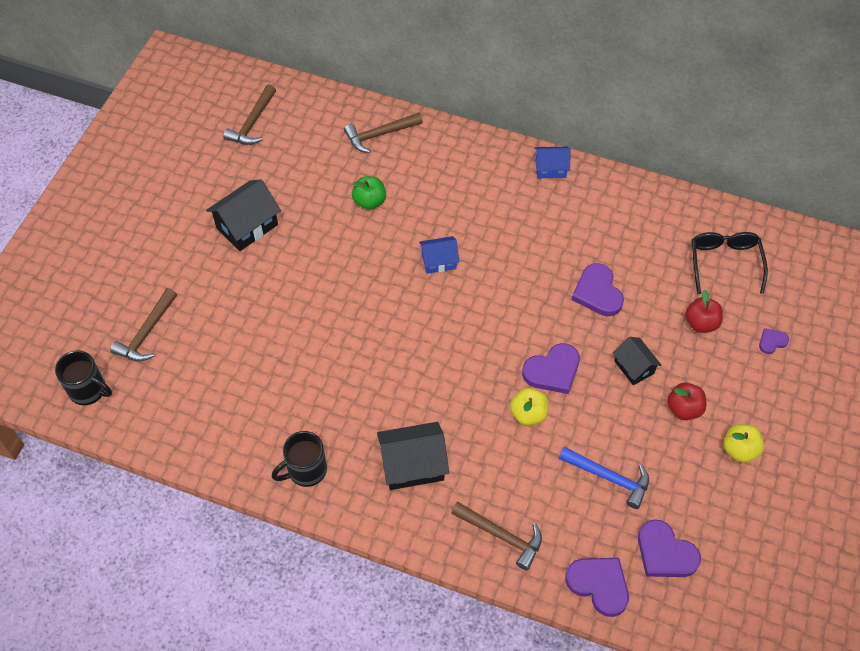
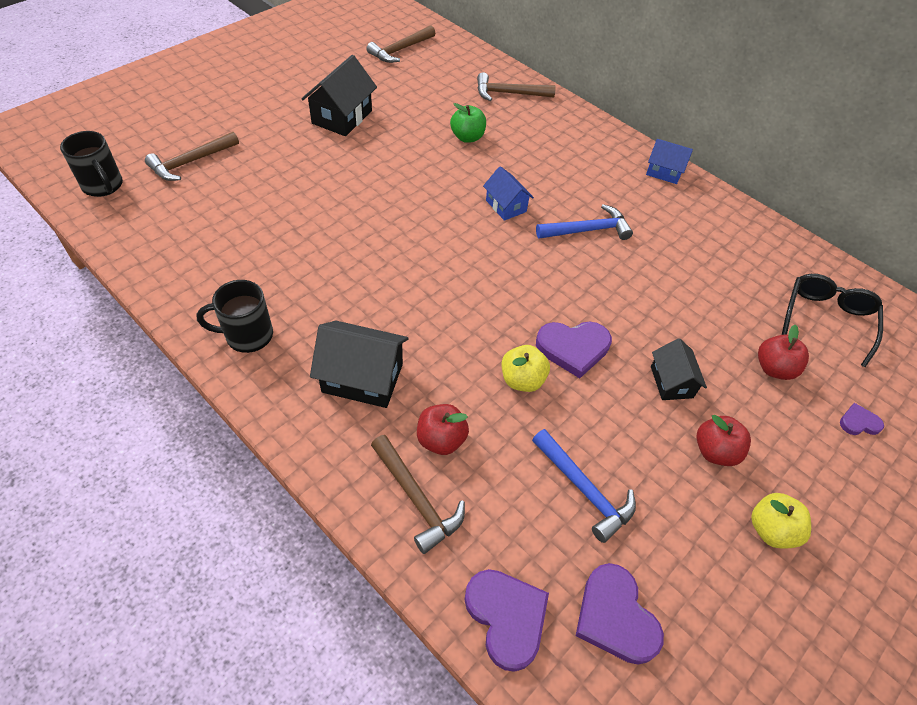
camera: 20 degrees right, 5 degrees down
(247, 226) = (342, 117): black house -> black house turned 45 degrees counterclockwise
(439, 261) = (506, 206): blue house -> blue house turned 45 degrees clockwise
(495, 486) = (441, 439): none -> red apple
(515, 257) = (587, 230): none -> blue hammer
(597, 292) = (662, 294): purple heart -> none

